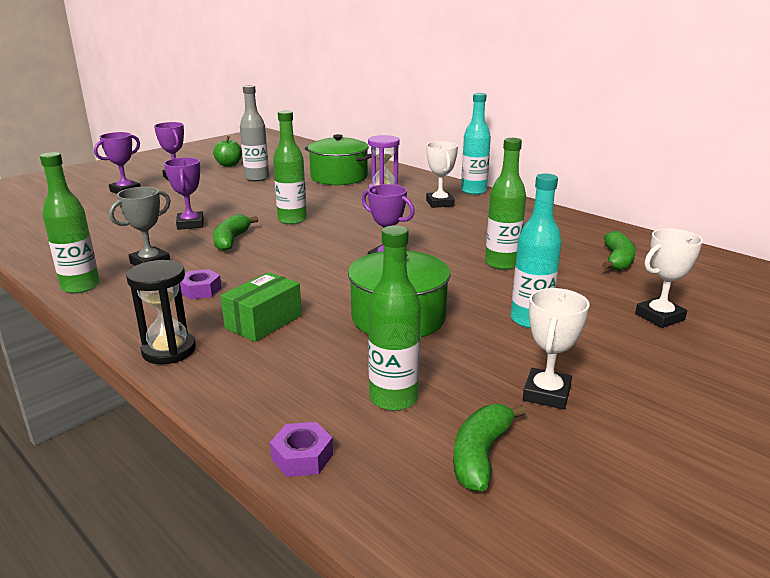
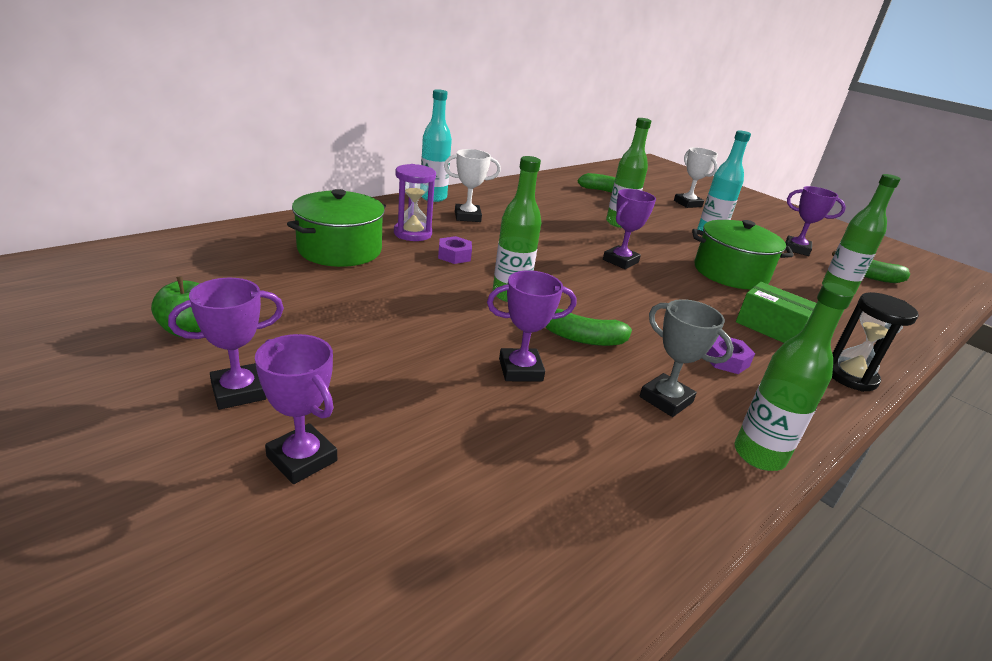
camera: 90 degrees left, 5 degrees up
(257, 178) = (304, 307): grey bottle -> none
(302, 457) = (920, 324): purple nut -> purple nut (454, 255)
(546, 393) = (796, 249): white trophy -> purple trophy

